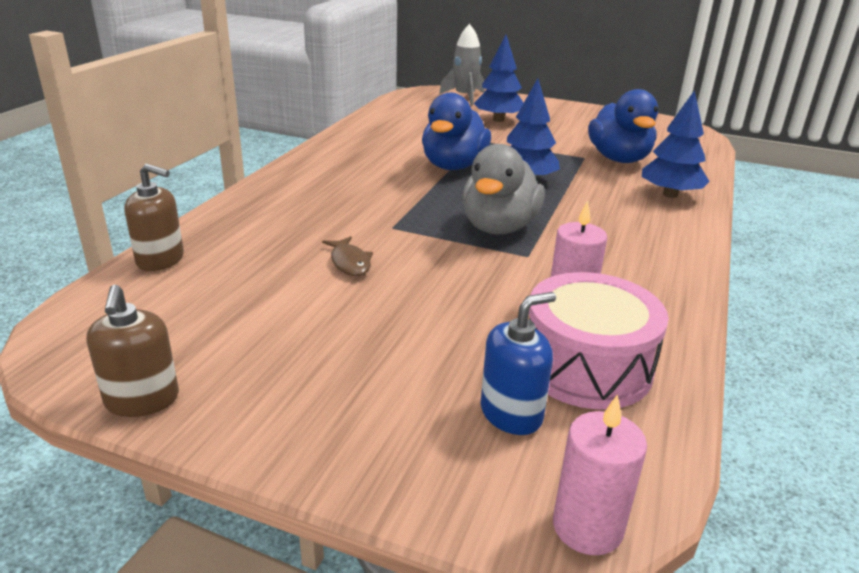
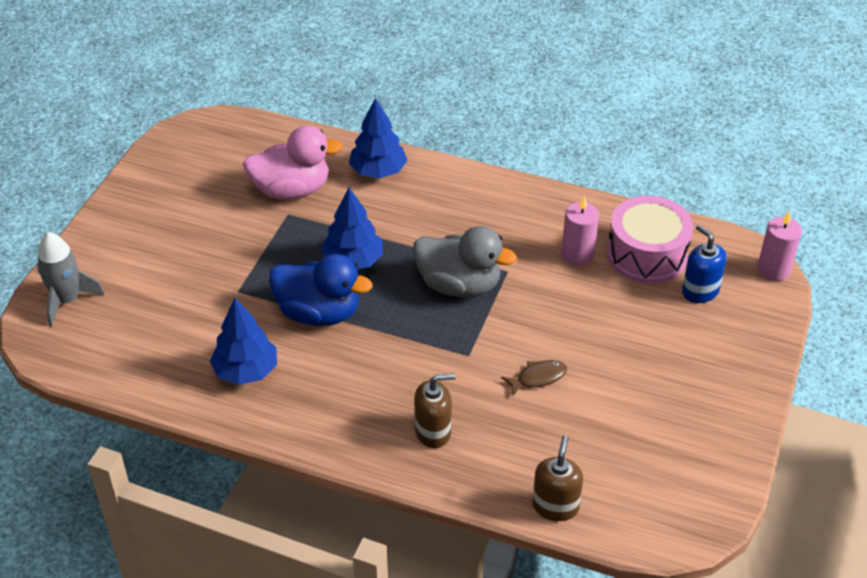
camera: 90 degrees left, 15 degrees up
(142, 400) = (733, 463): brown soap dispenser -> brown soap dispenser (433, 431)
(498, 120) = (166, 272): blue tree -> blue tree (246, 371)
(619, 159) = (291, 190): blue duck -> pink duck

